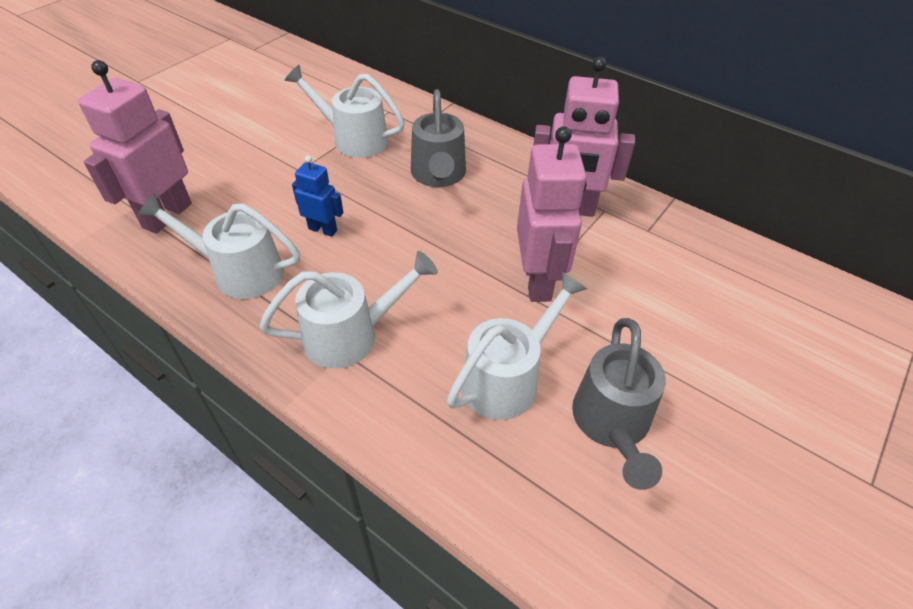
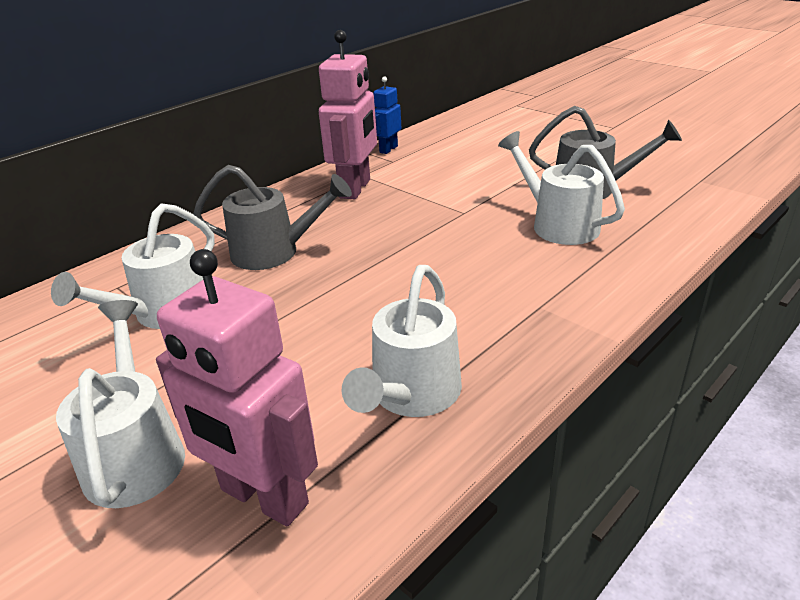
camera: 80 degrees left, 15 degrees down
(323, 229) = (345, 329): blue robot -> blue robot (388, 149)
(352, 335) = (516, 302): white watering can -> white watering can (135, 452)
(538, 281) = (447, 207): pink robot -> none

